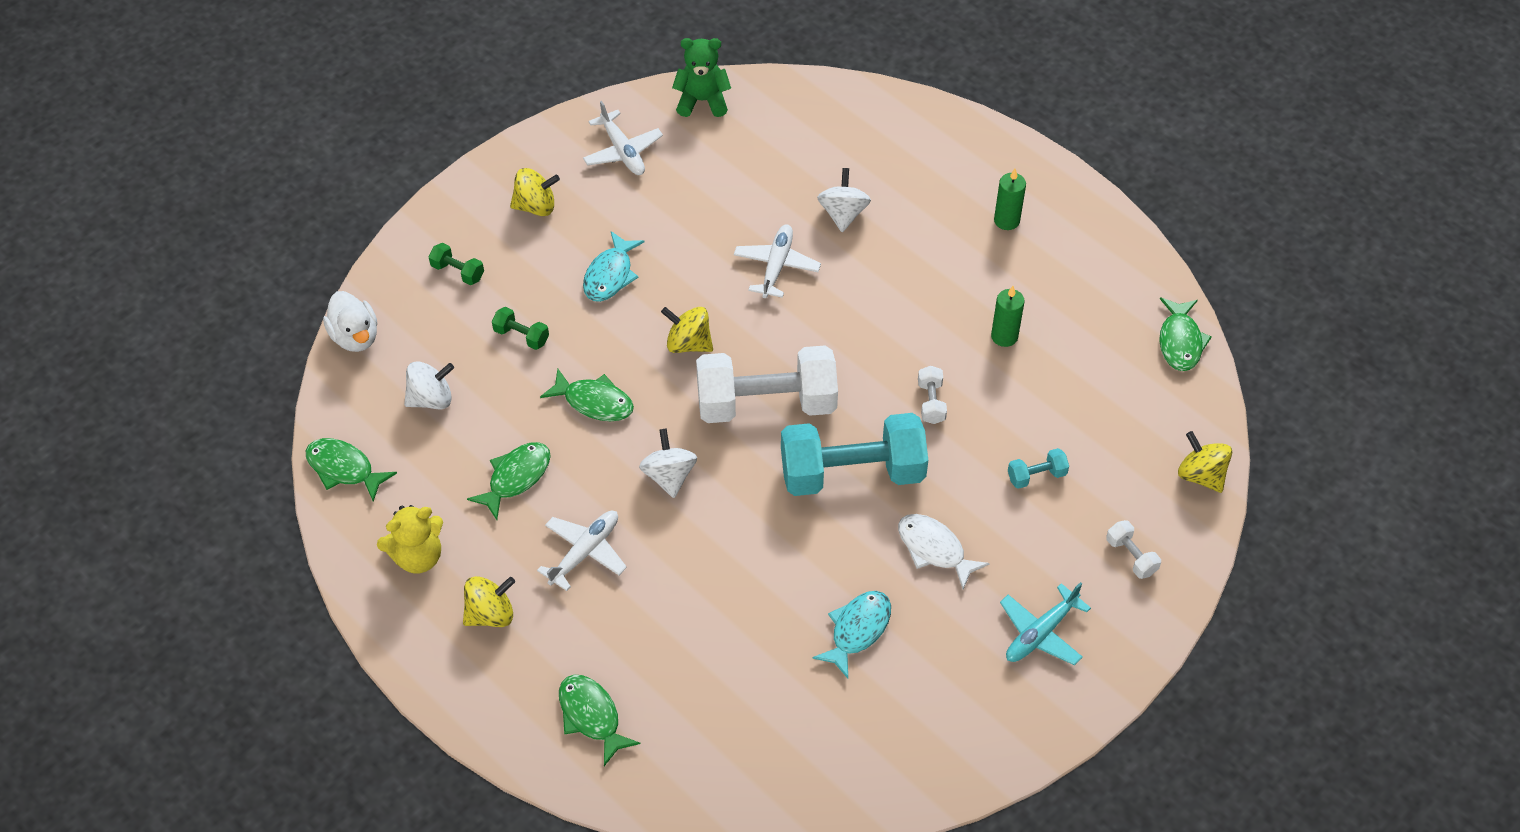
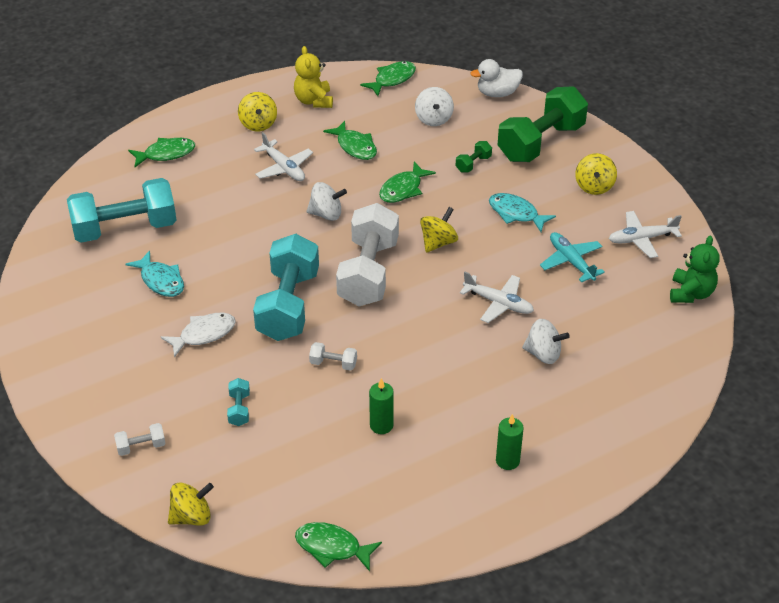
camera: 105 degrees right, 10 degrees down
(457, 272) = (541, 142): green dumbbell -> green dumbbell, size x2.47
(770, 712) = (125, 228): none -> turquoise dumbbell
(1040, 633) = (107, 375): turquoise plane -> turquoise plane (571, 261)

